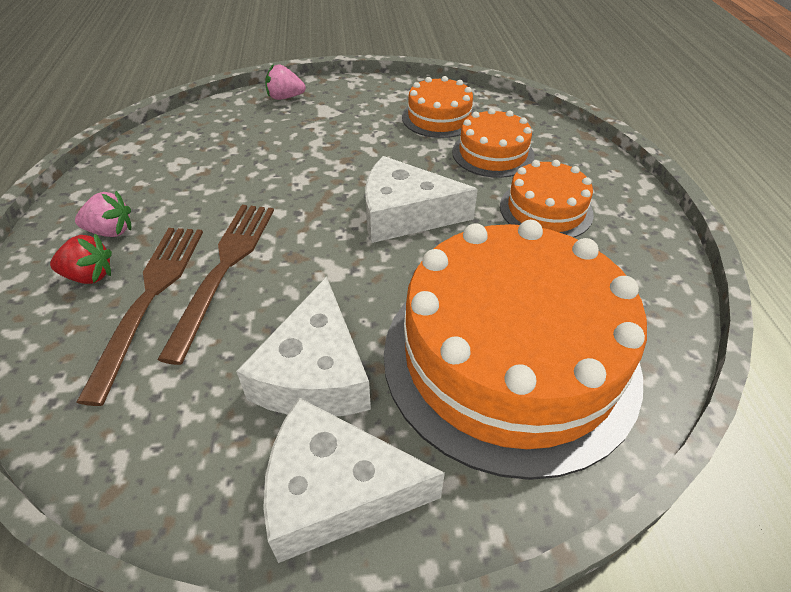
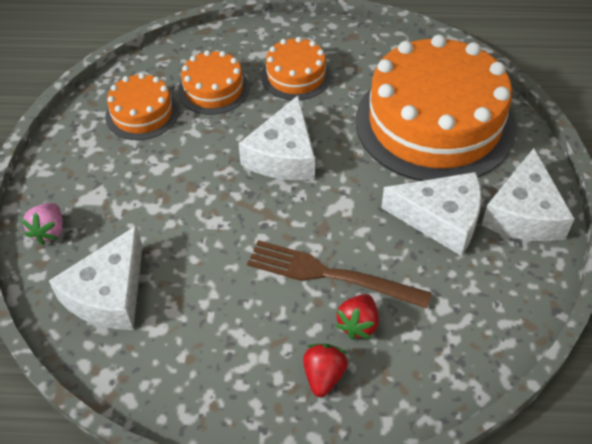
camera: 80 degrees left, 5 degrees up
(111, 231) = (261, 370): pink strawberry -> none
(150, 298) = (358, 324): brown fork -> red strawberry
(216, 135) = (109, 293): none -> white cheese

